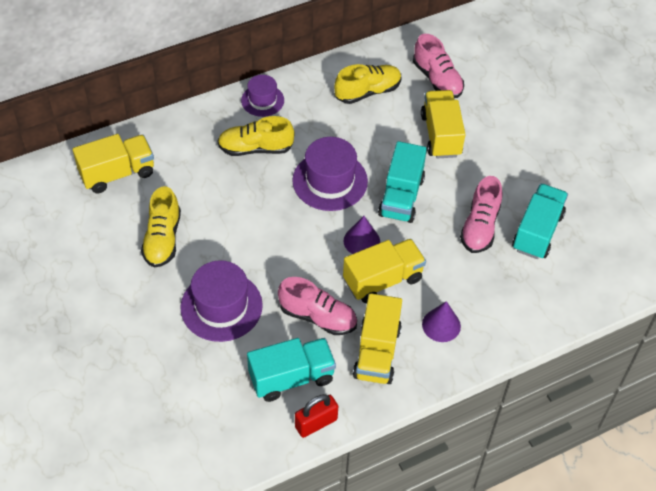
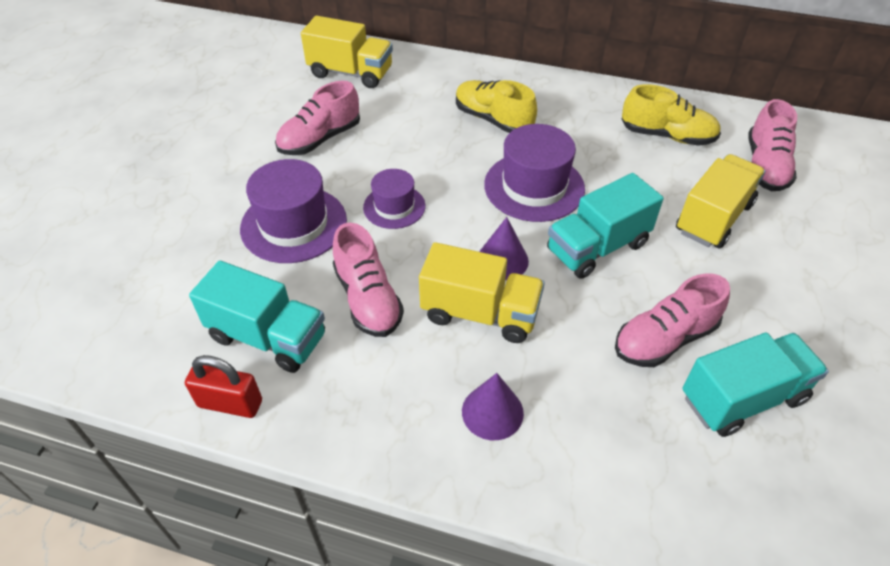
camera: 45 degrees right, 5 degrees down
(163, 239) = (320, 139): yellow shoe -> pink shoe
(262, 100) = (547, 88): purple hat -> purple hat (394, 207)
(377, 352) = (383, 383): yellow truck -> none

